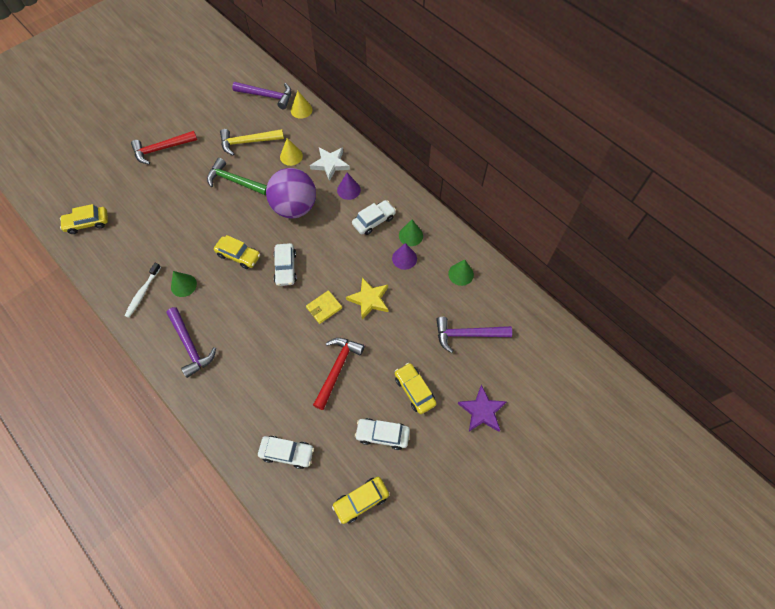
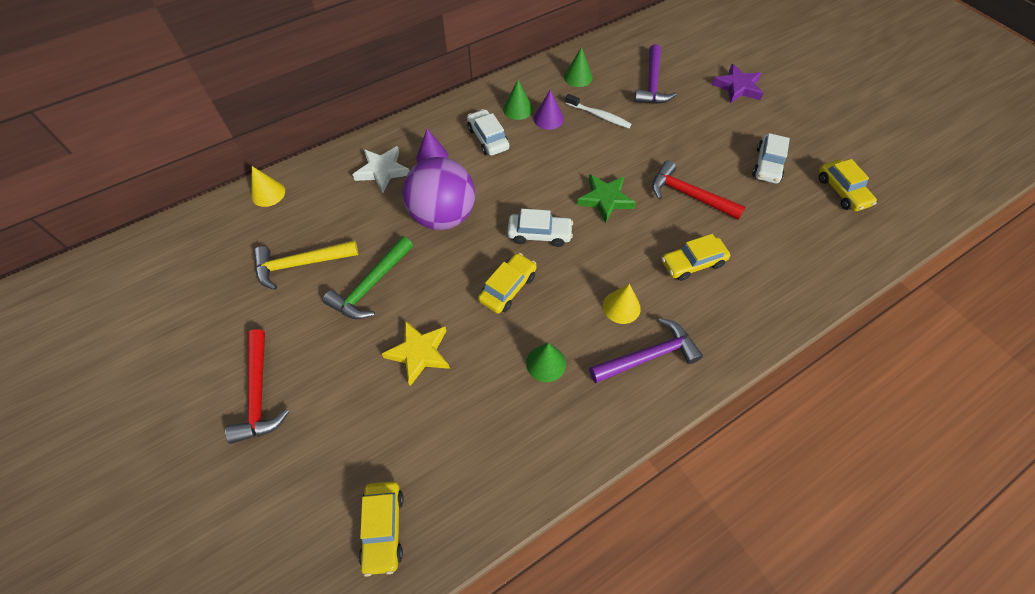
camera: 80 degrees left, 5 degrees down
(142, 293) = (550, 424): white toothbrush -> white toothbrush (599, 116)
(248, 142) = (300, 264): yellow hammer -> yellow hammer turned 75 degrees clockwise
(267, 96) = (217, 233): purple hammer -> none
(287, 453) = (796, 253): white car -> none
(291, 156) = (351, 213): yellow cone -> yellow cone (621, 307)
(324, 308) = (605, 199): yellow wallet -> green star
(369, 299) = (599, 156): yellow star -> yellow star (419, 353)
(414, 390) = (715, 133): yellow car -> yellow car (692, 263)

